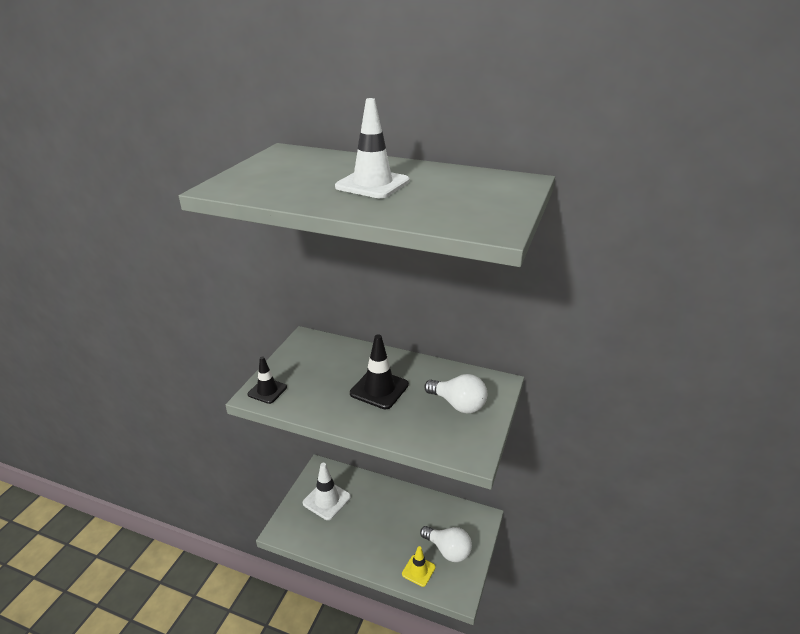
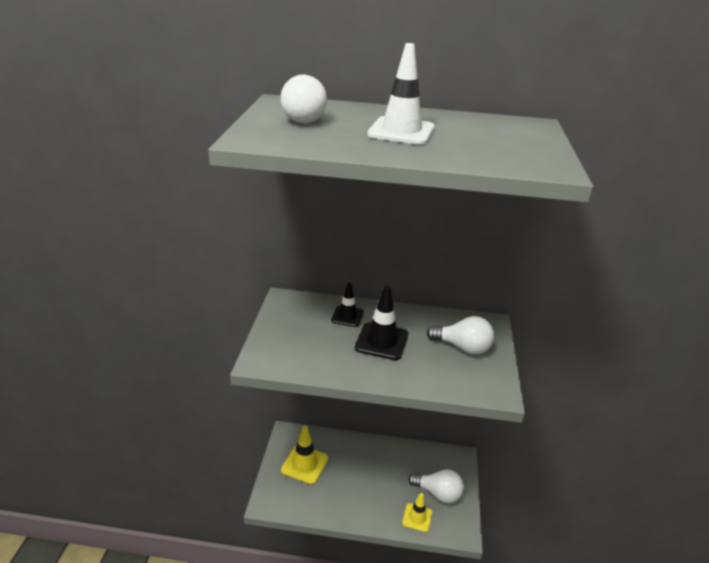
camera: 15 degrees left, 0 degrees up
(267, 391) = (269, 356): black traffic cone -> black traffic cone (347, 316)
(287, 172) = (303, 122): none -> white ball
(327, 500) = (304, 464): white traffic cone -> yellow traffic cone

